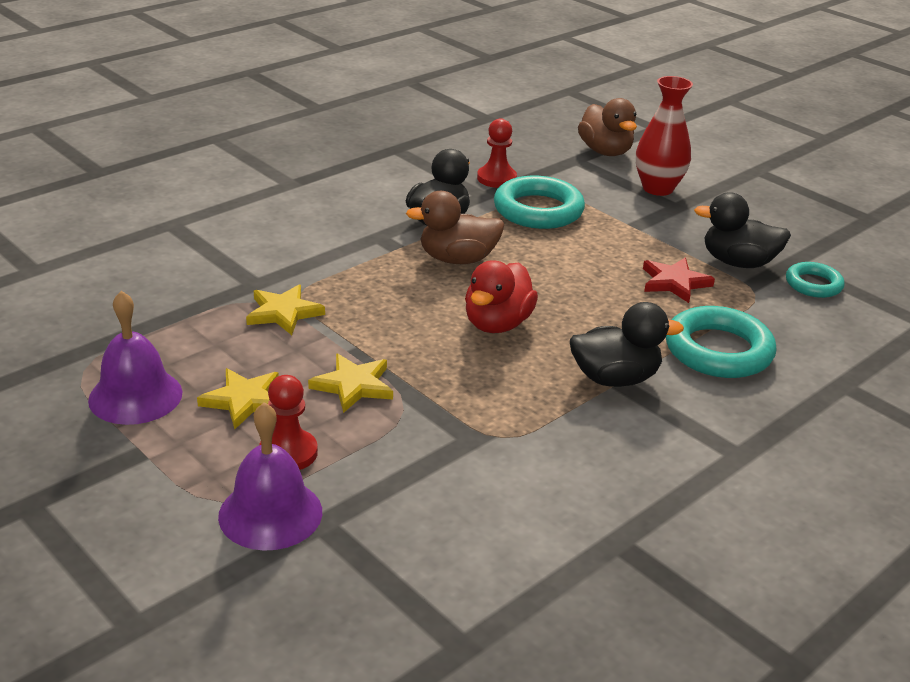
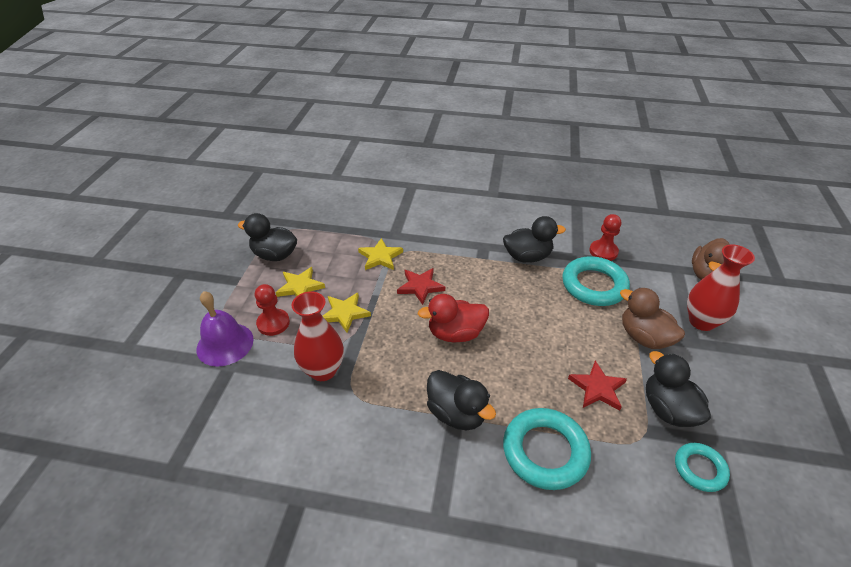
camera: 55 degrees right, 10 degrees up
(135, 396) = (275, 255): purple bell -> black duck
(385, 310) = (420, 287): none -> red star
(435, 445) = (323, 370): none -> red vase
(457, 259) = (499, 284): brown duck -> brown duck (644, 337)

